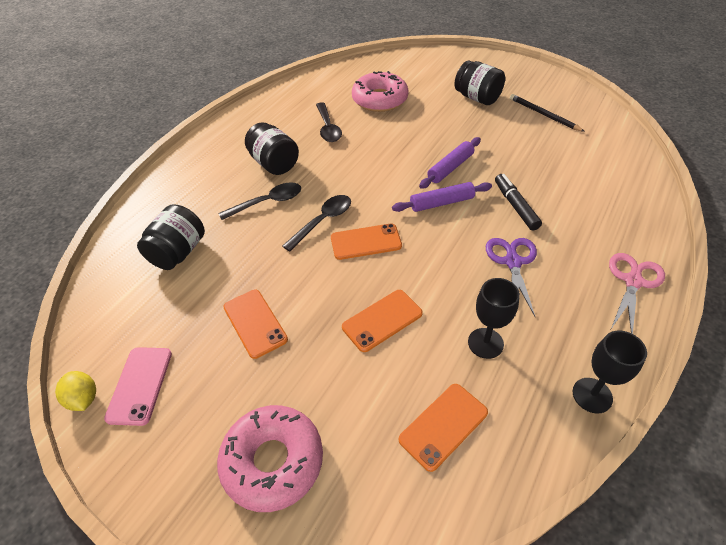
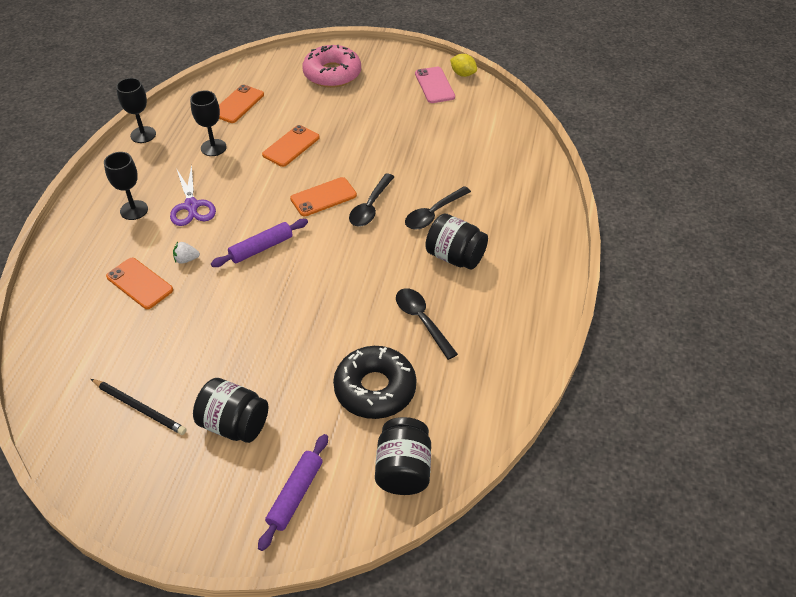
camera: 160 degrees right, 0 degrees up
(178, 252) = (479, 157): black jar -> black jar (403, 469)
(255, 323) = (383, 127): orange phone -> orange phone (140, 283)
(380, 99) = (375, 389): pink donut -> black donut
(450, 168) = (258, 292): purple rolling pin -> purple rolling pin (295, 495)
(515, 206) = (186, 259): black marker -> white strawberry
(580, 271) = (134, 210): none -> black goblet
(633, 281) = (91, 210): pink scissors -> none

